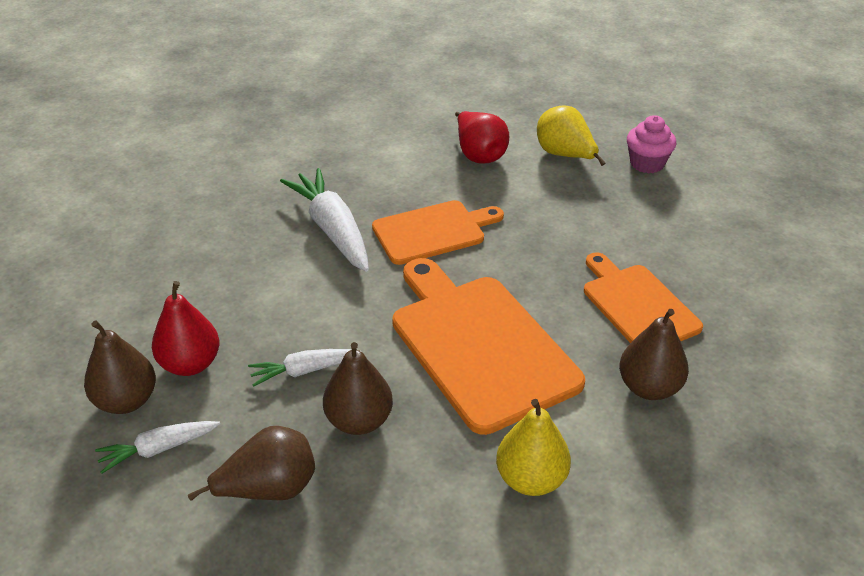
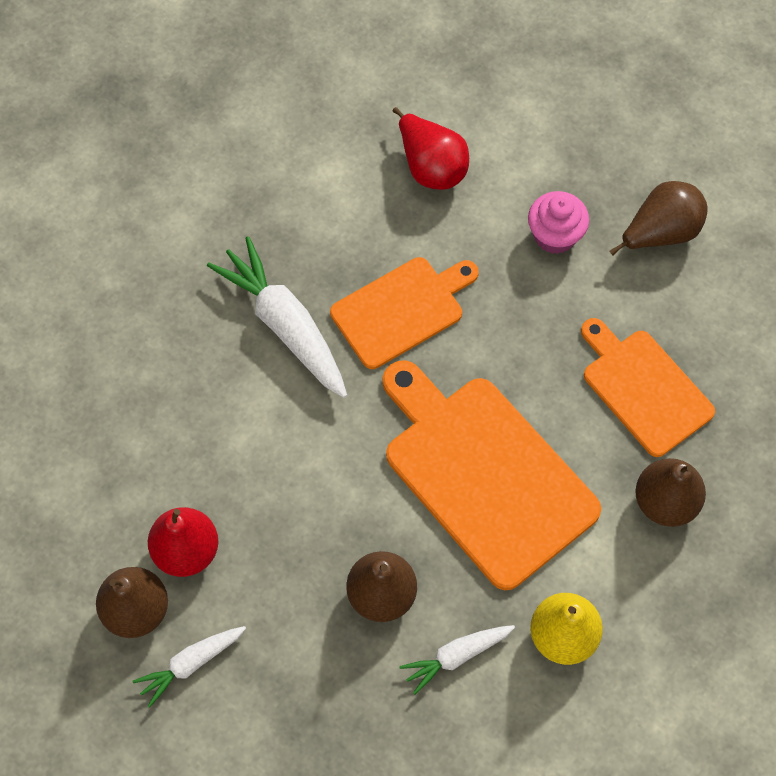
camera: 10 degrees left, 25 degrees up
(269, 489) = (315, 690): brown pear -> brown pear (660, 233)
(304, 371) = (309, 539): white carrot -> white carrot (456, 656)
(565, 155) = (535, 152): yellow pear -> none
(647, 163) = (634, 152): pink cupcake -> pink cupcake (555, 235)

